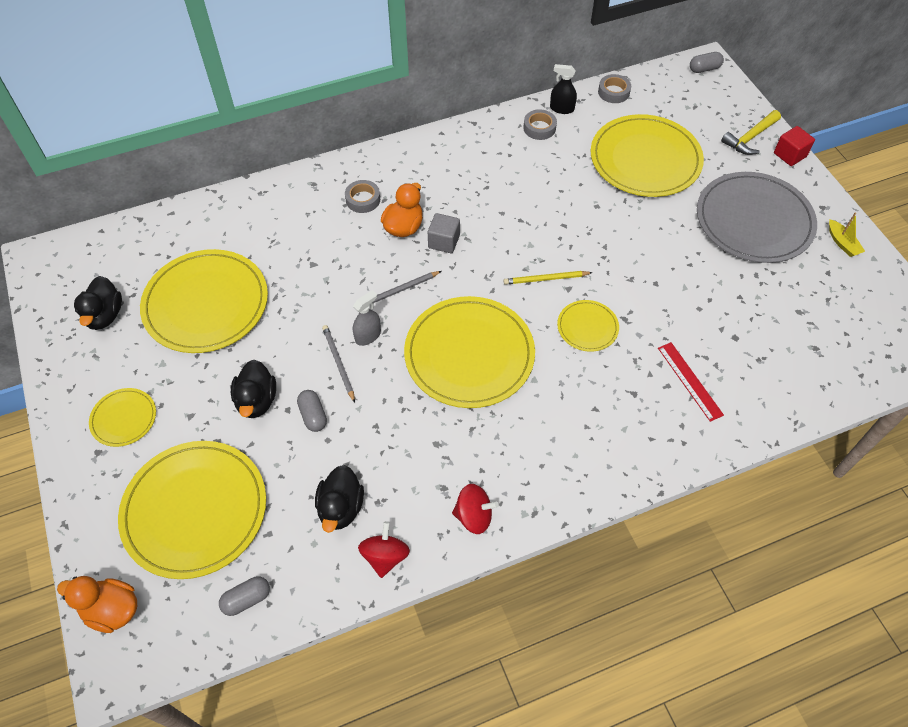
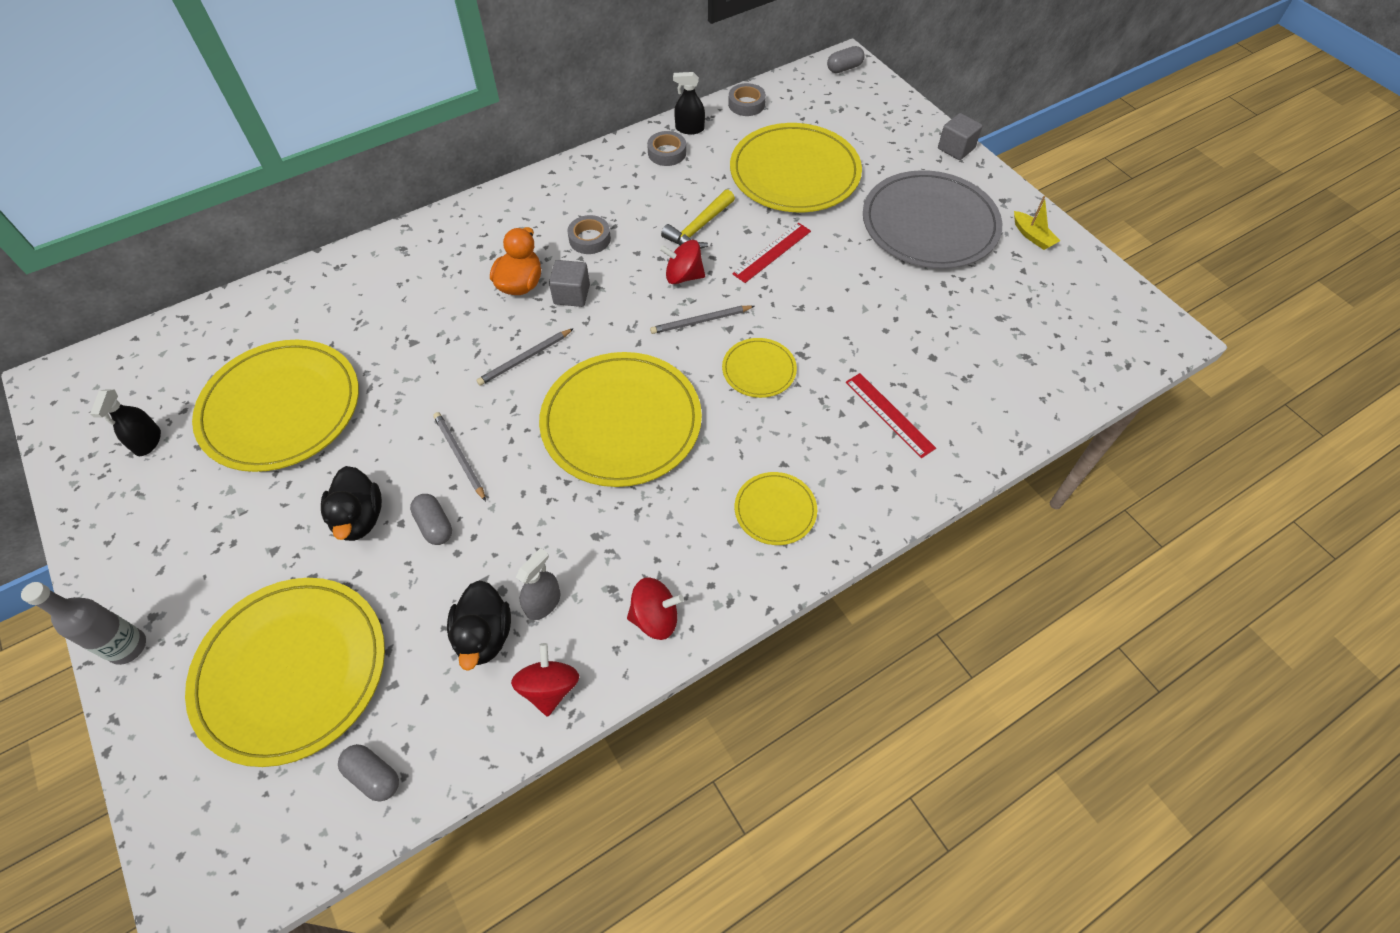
camera: 10 degrees left, 0 degrees up
(78, 472) = (128, 647): none -> grey bottle
(105, 315) = (148, 441): black duck -> black spray bottle
(112, 610) = (189, 823): orange duck -> none
(124, 418) = (184, 567): yellow plate -> yellow plate (775, 510)
(247, 599) = (373, 776): grey capsule -> grey capsule turned 75 degrees clockwise
(363, 199) = (466, 259): grey tape -> grey tape (589, 239)
(368, 336) = (492, 418): grey spray bottle -> grey spray bottle (543, 603)
(537, 238) = (683, 276): none -> red spinning top
(545, 279) = (700, 321): yellow pencil -> grey pencil
(614, 227) = (772, 252): none -> red ruler
(750, 138) = (908, 135): yellow hammer -> yellow hammer (698, 228)
(789, 155) = (956, 148): red cube -> grey cube

